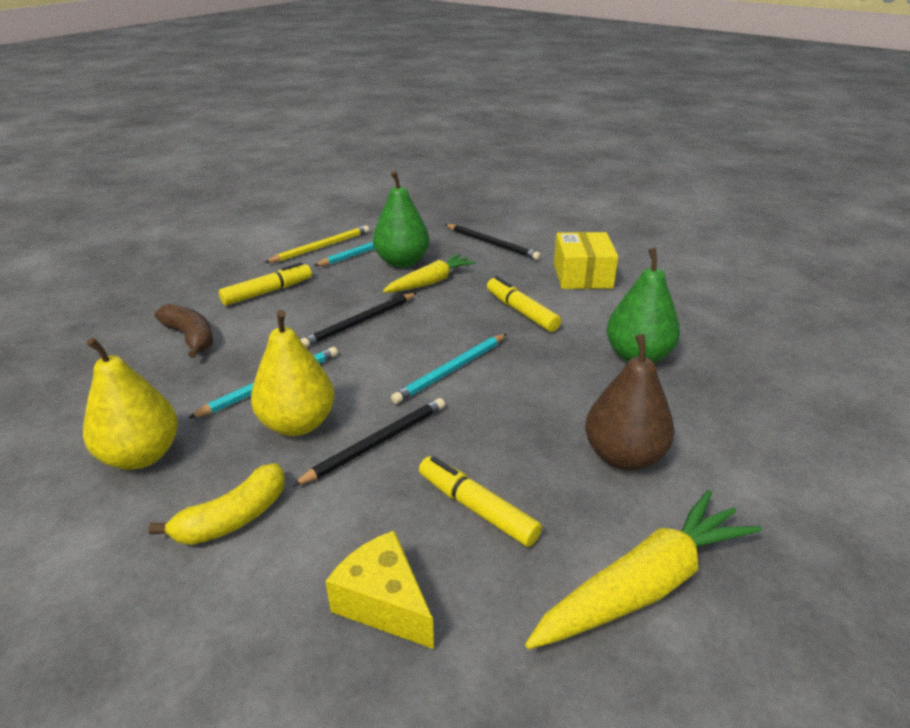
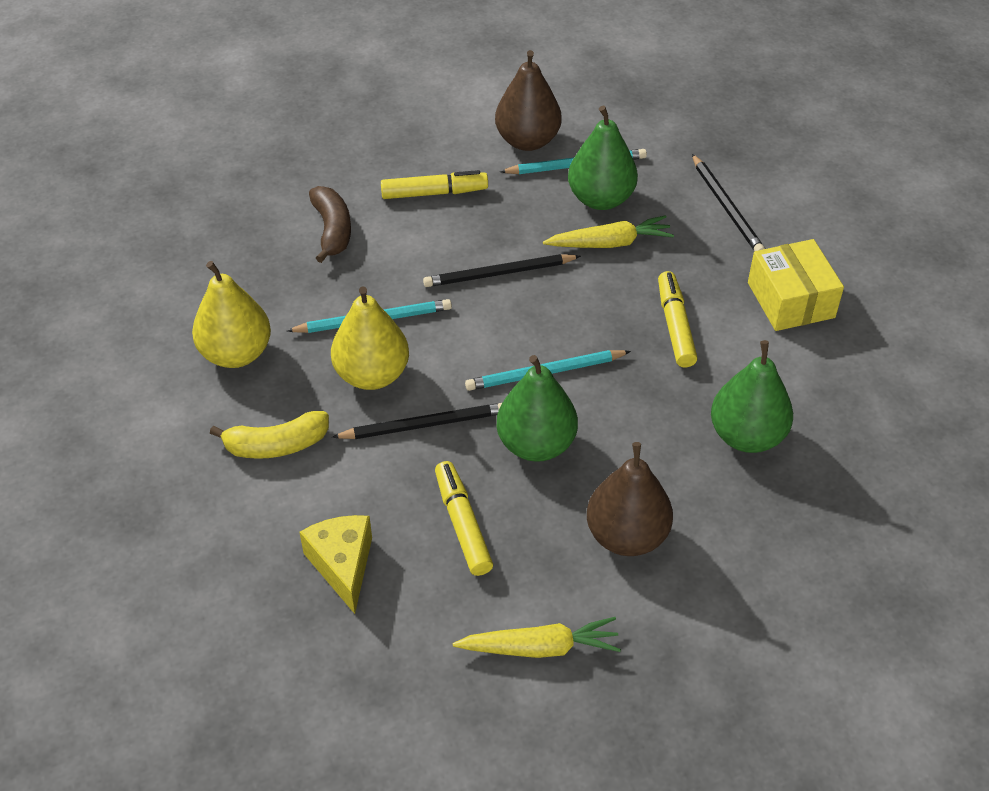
camera: 30 degrees right, 15 degrees up
(321, 247) = (527, 141): yellow pencil -> brown pear
(487, 420) = (536, 444): none -> green pear
(582, 275) = (791, 300): yellow box -> yellow box turned 45 degrees counterclockwise
(644, 585) = (540, 647): yellow carrot -> yellow carrot, size x0.66

